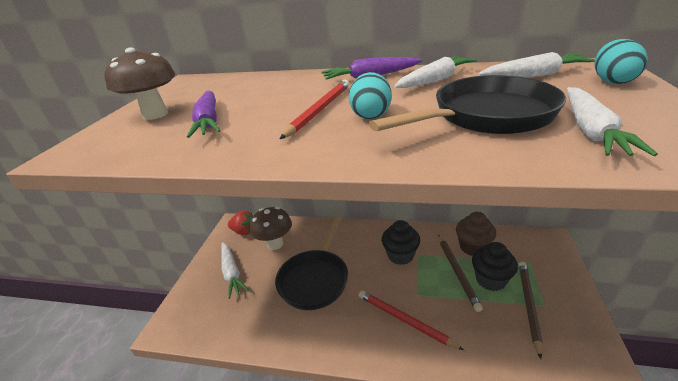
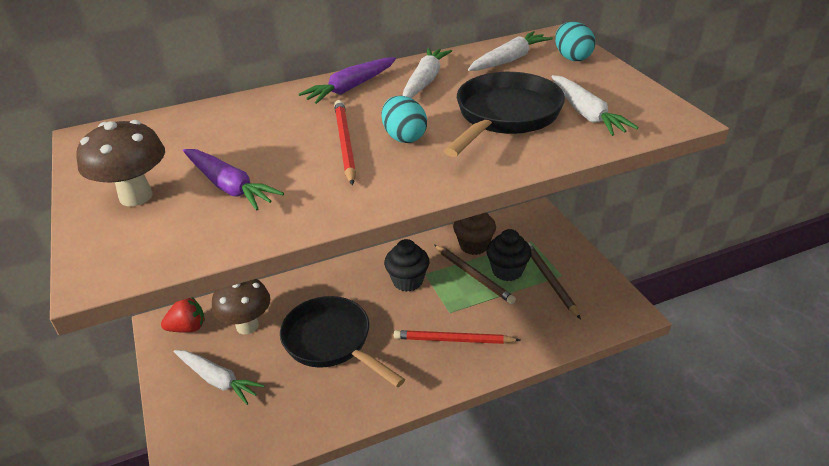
camera: 35 degrees left, 5 degrees up
(315, 279) = (332, 342): black pan -> black pan turned 150 degrees clockwise

